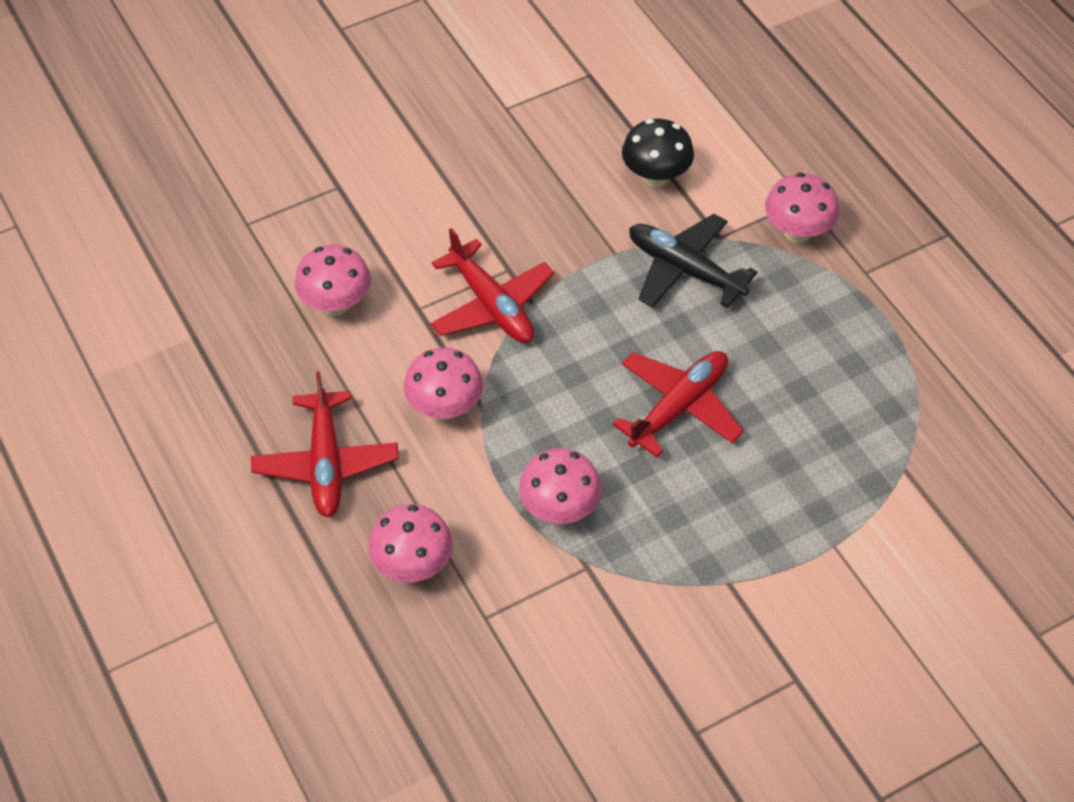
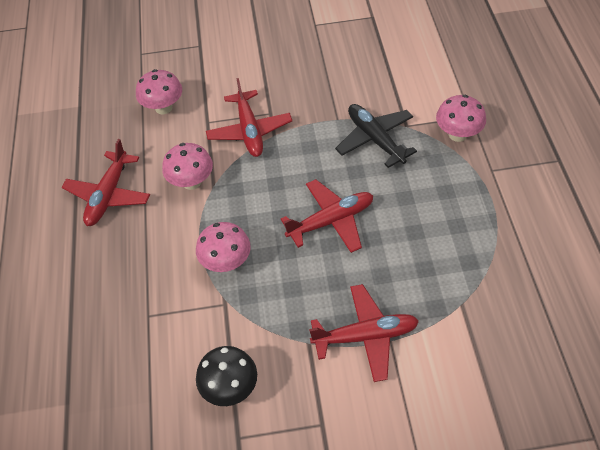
camera: 25 degrees right, 0 degrees up
(412, 565) = (123, 270): pink mushroom -> none
(655, 177) = (383, 81): black mushroom -> black mushroom (230, 388)
(800, 550) = (365, 336): none -> red plane

